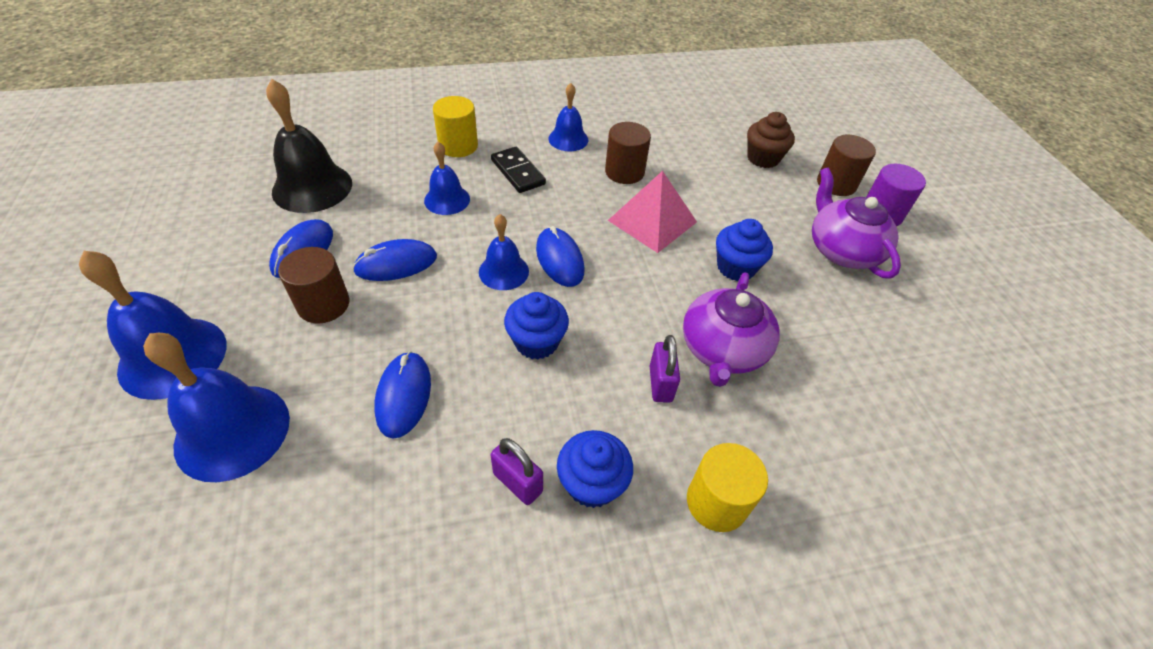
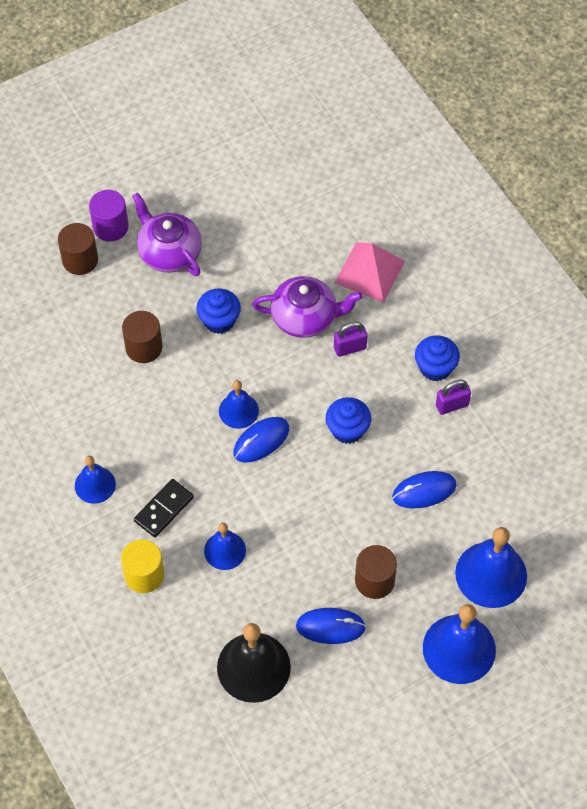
camera: 105 degrees left, 10 degrees up
(396, 264) = (314, 552): blue mouse -> none
(503, 271) = (290, 475): blue bell -> blue bell (238, 410)
(517, 482) = (452, 405): purple padlock -> purple padlock turned 45 degrees clockwise
(624, 172) = (128, 424): brown cylinder -> brown cylinder (144, 347)
(652, 221) = (187, 388): pink pyramid -> pink pyramid (369, 272)
(716, 502) = (418, 304): yellow cylinder -> none
(763, 158) = (62, 319): brown cupcake -> none
(842, 250) = (169, 252): purple teapot -> purple teapot turned 90 degrees clockwise

